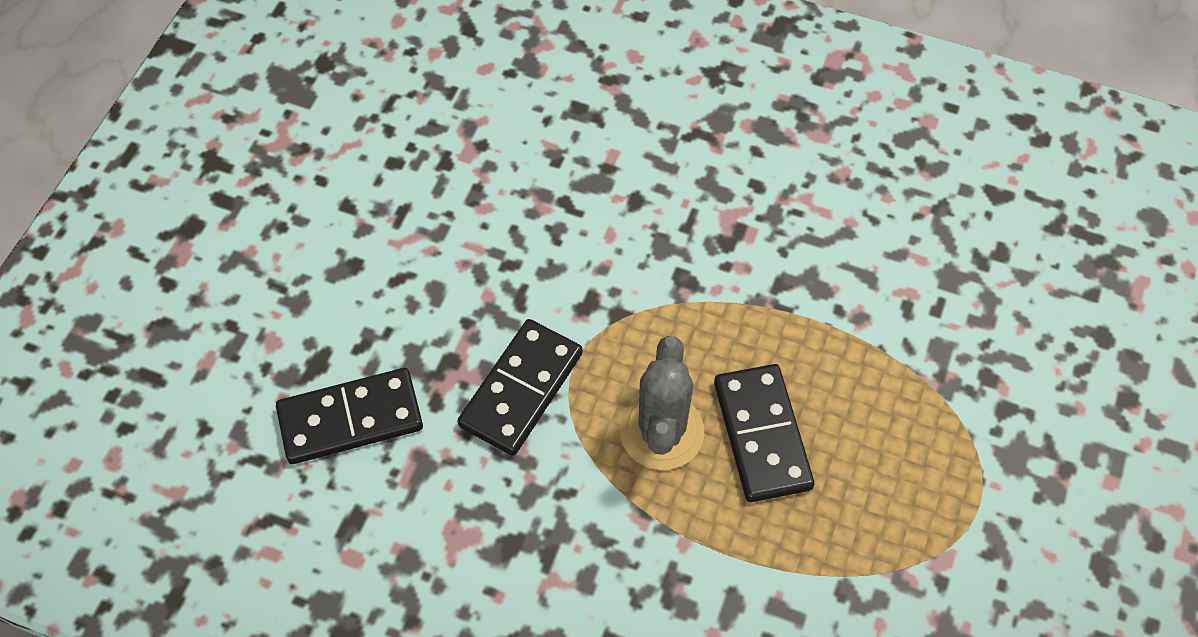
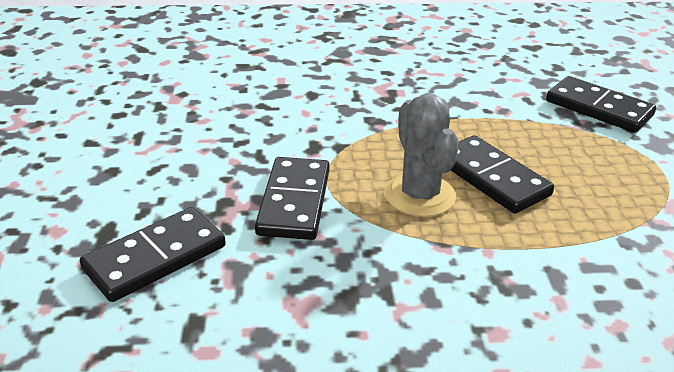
camera: 25 degrees left, 25 degrees down
(989, 360) = (598, 108): none -> black domino

